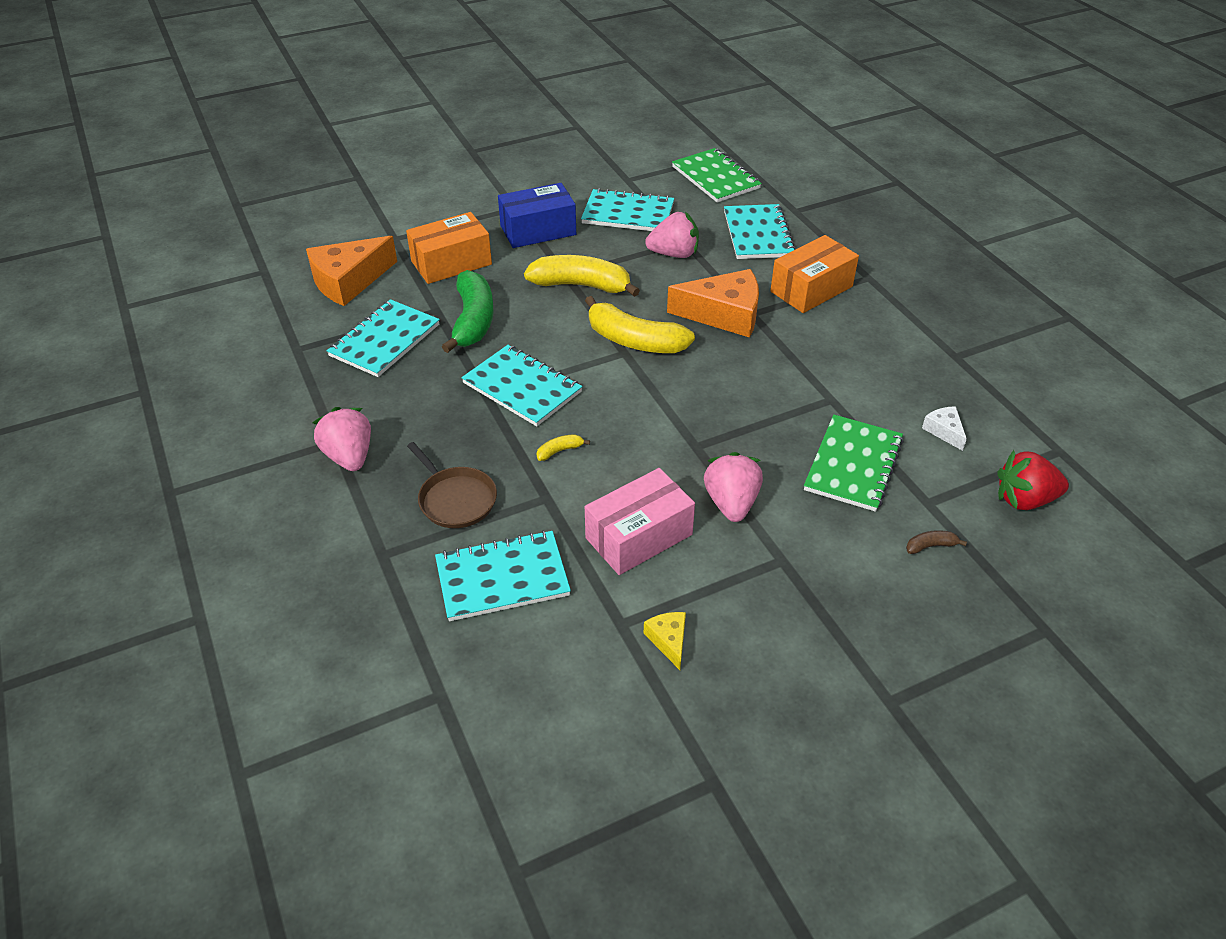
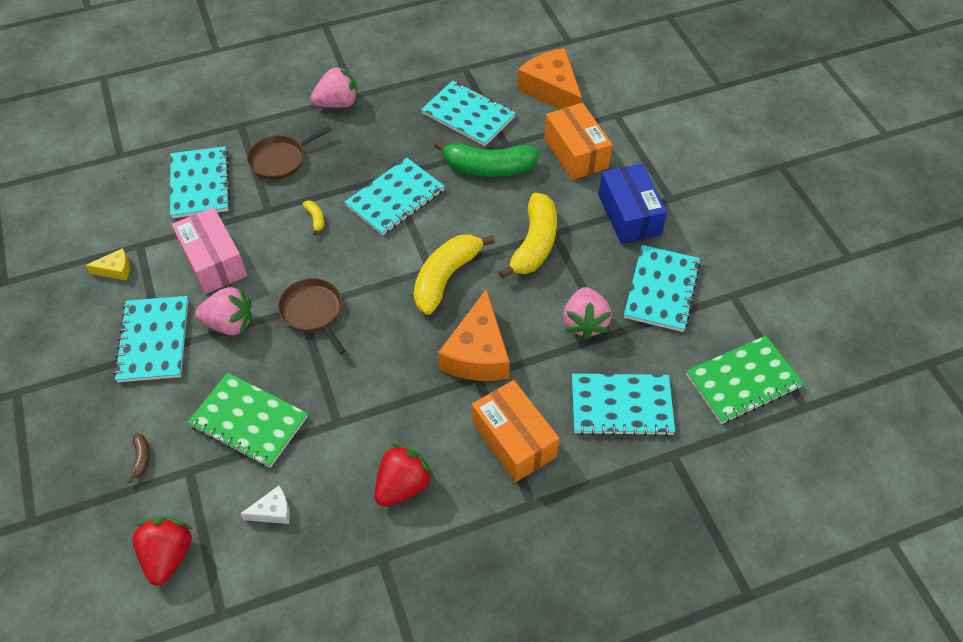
camera: 95 degrees right, 10 degrees up
(699, 434) = (313, 312): none -> brown pan
(772, 571) = (153, 340): none -> turquoise notebook
(882, 350) = (403, 485): none -> red strawberry

